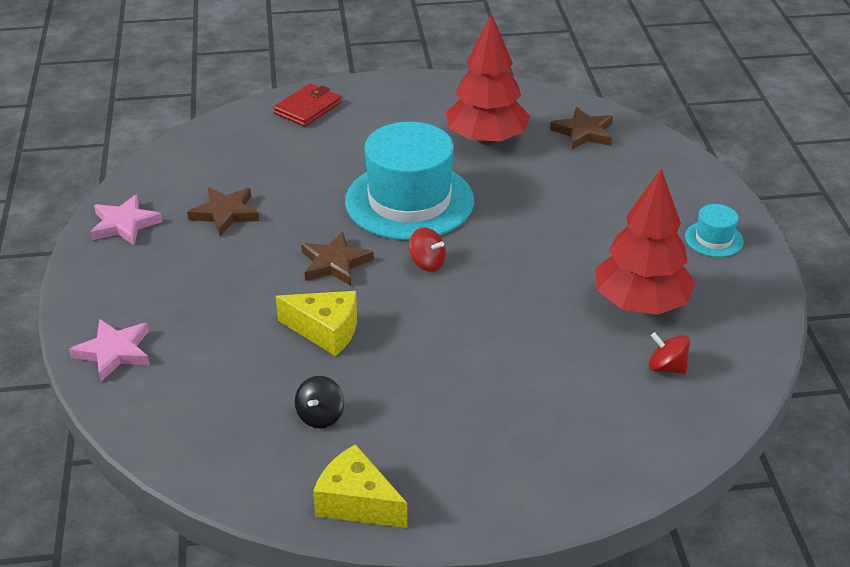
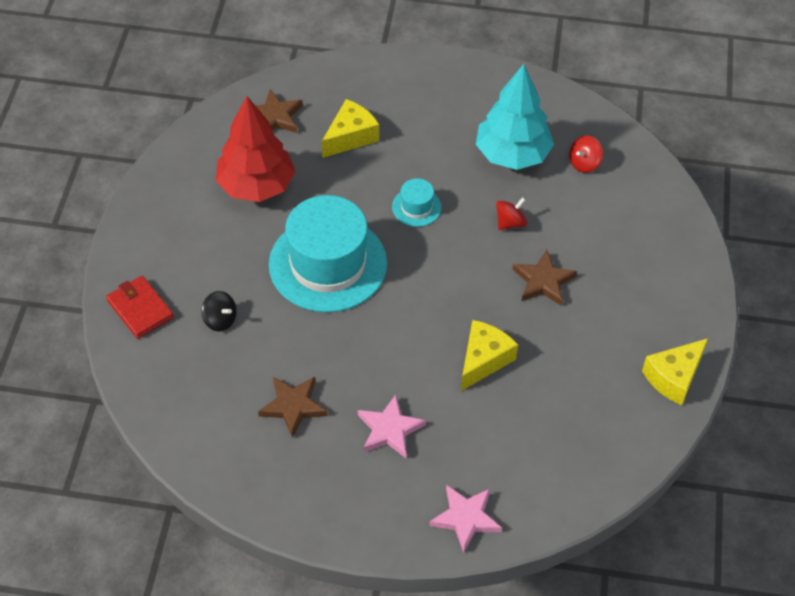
camera: 75 degrees left, 15 degrees up
(124, 224) = (279, 492): pink star -> pink star (389, 429)
(320, 416) = (581, 382): black spinning top -> black spinning top (220, 320)
(334, 263) = (397, 336): brown star -> brown star (543, 281)
(427, 263) = (419, 272): red spinning top -> red spinning top (510, 223)
(589, 183) = (350, 137): none -> yellow cheese
(640, 304) = (512, 155): red tree -> turquoise tree
(714, 239) = (451, 86): turquoise hat -> turquoise hat (416, 207)

